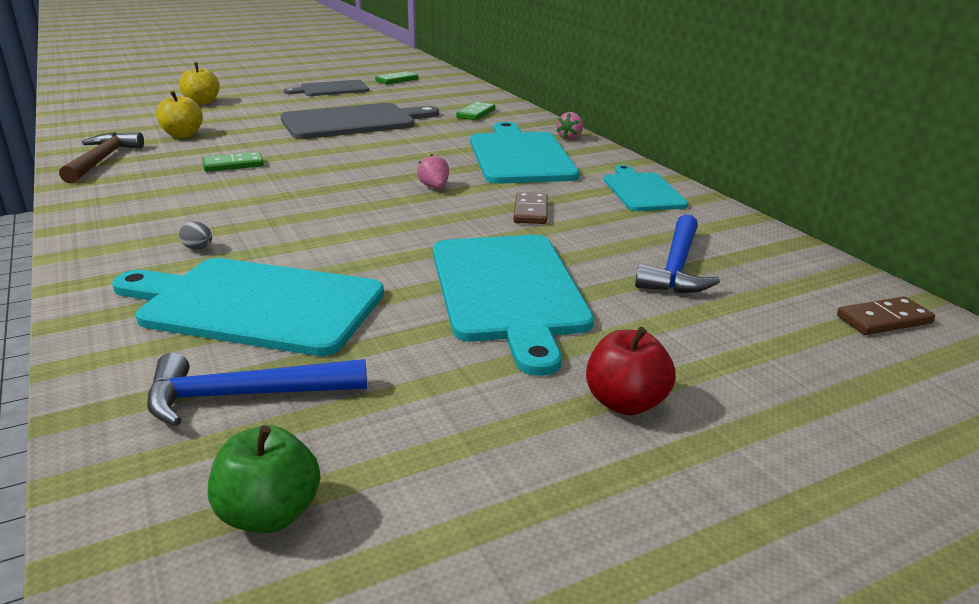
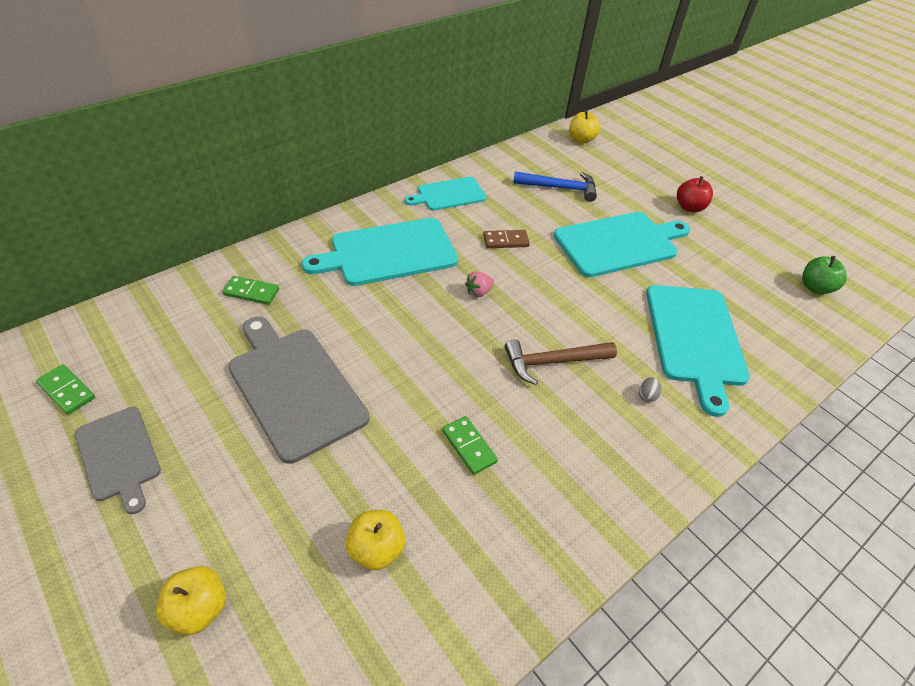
camera: 105 degrees left, 20 degrees up
(102, 160) = (493, 589): brown hammer -> brown hammer (553, 362)
(245, 396) = (766, 315): blue hammer -> none
(570, 138) = (330, 227): pink strawberry -> none
(884, 320) = (581, 139): brown domino -> yellow apple

